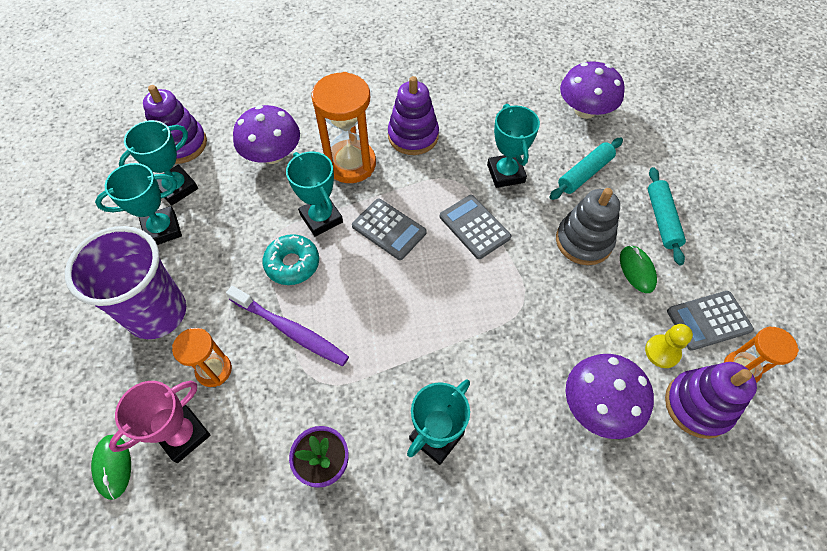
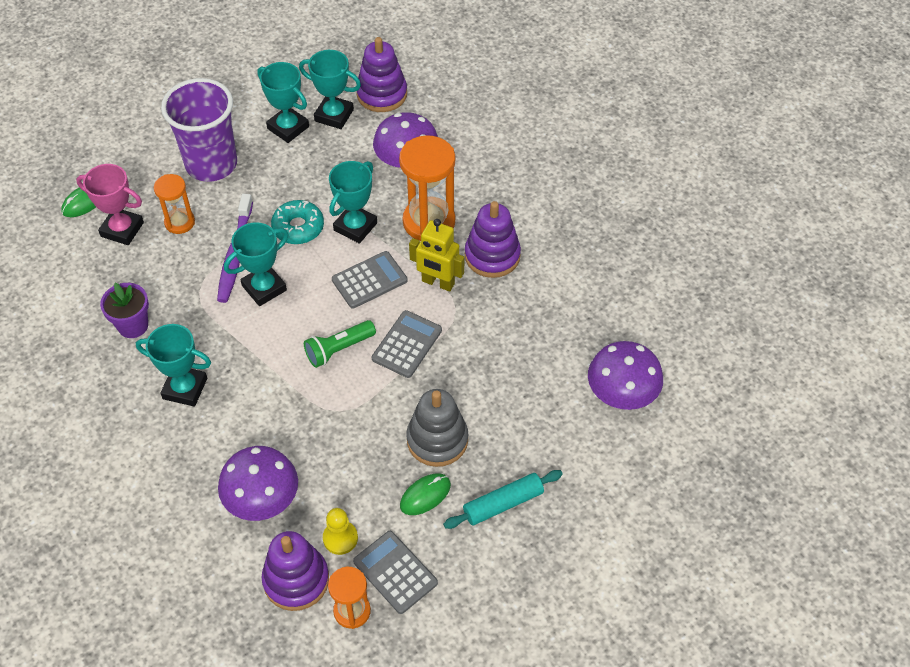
camera: 65 degrees right, 5 degrees down
(389, 229) = (369, 280): grey calculator -> grey calculator turned 135 degrees counterclockwise
(420, 181) = (438, 283): none -> yellow robot
(454, 280) = (338, 349): none -> green flashlight
(506, 173) = (487, 348): turquoise trophy -> turquoise trophy (264, 288)
(585, 173) = (527, 417): turquoise rolling pin -> none

